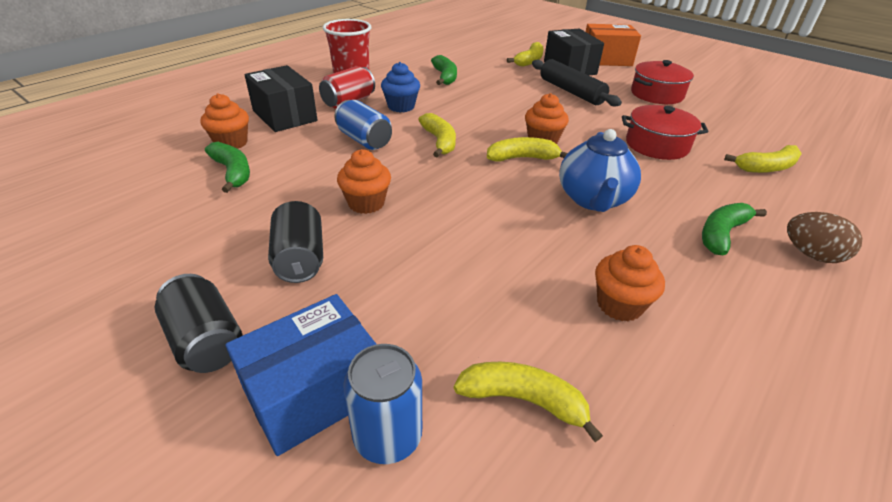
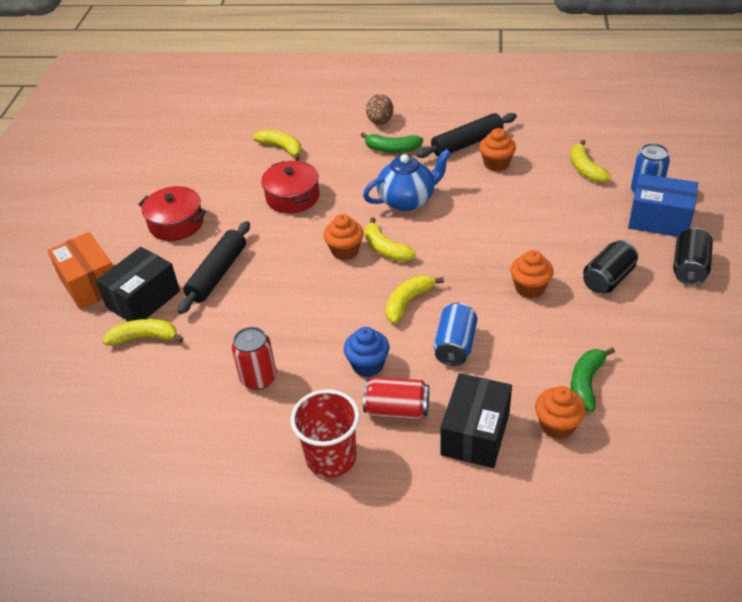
camera: 120 degrees left, 5 degrees up
(445, 77) = (258, 378): green banana -> red can
(699, 305) = (467, 143): none -> black rolling pin

